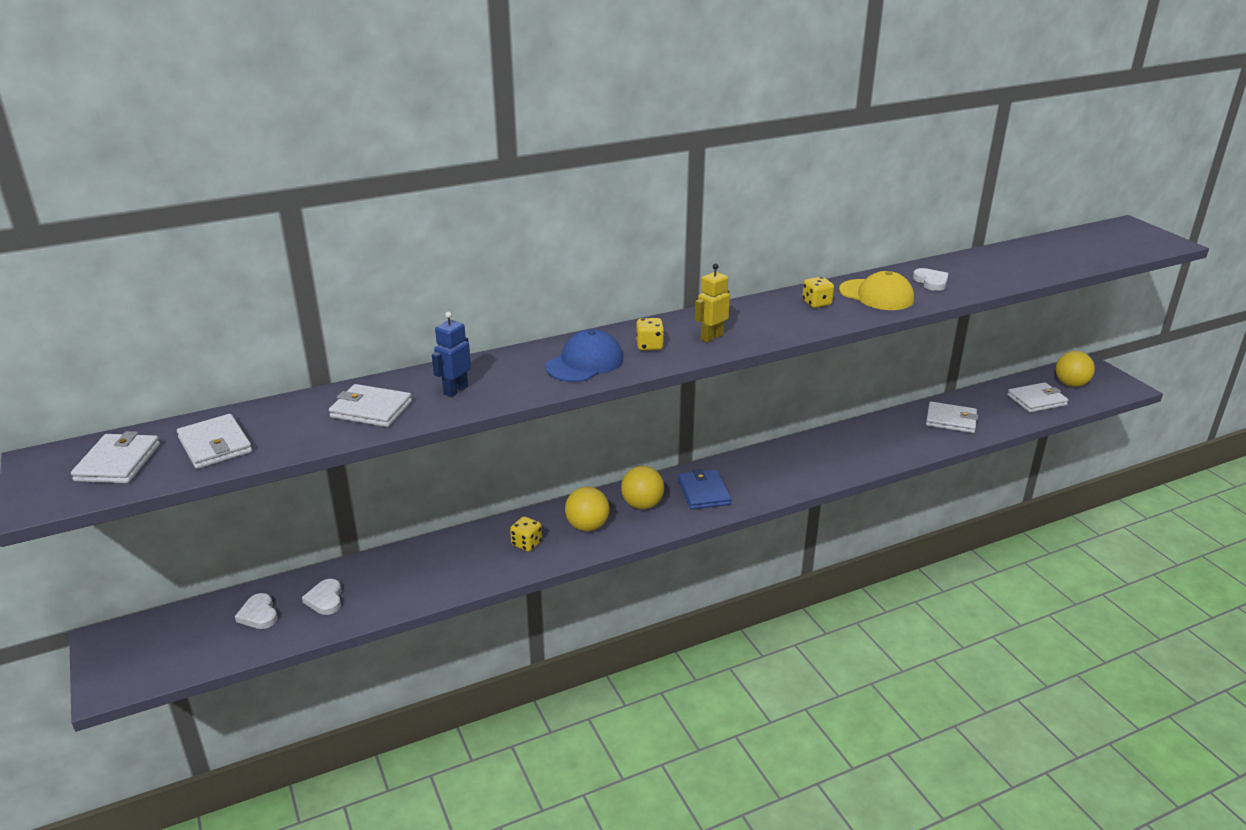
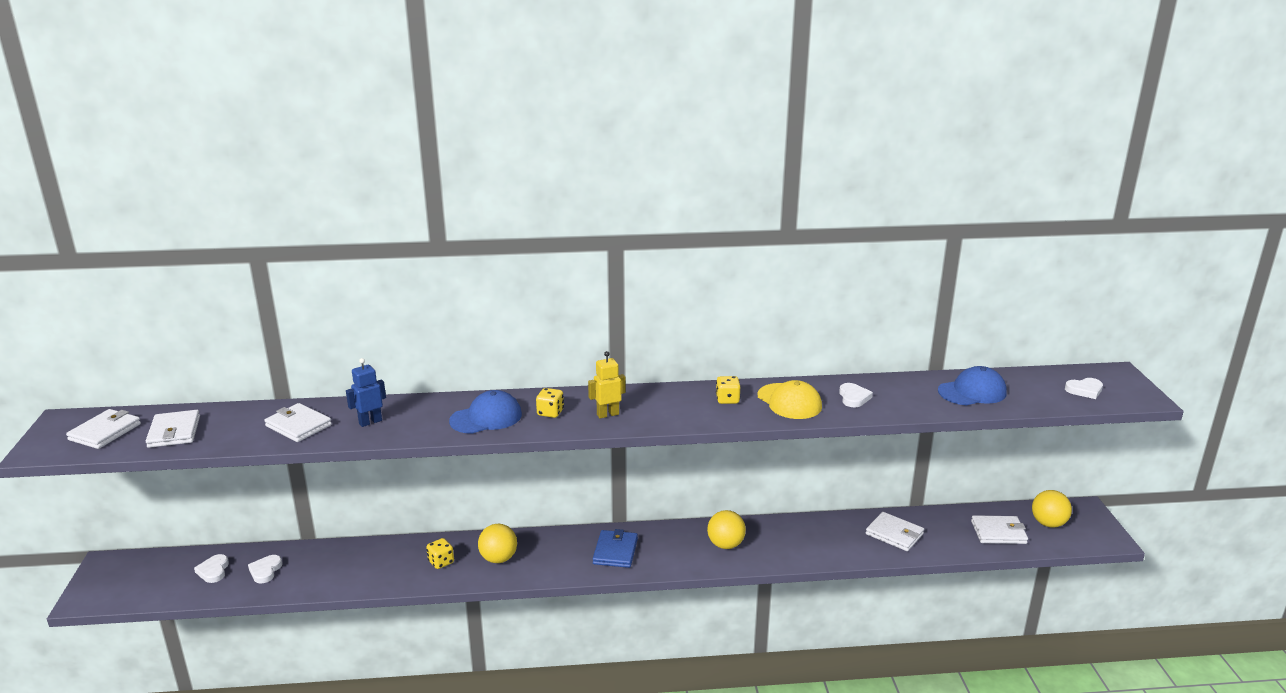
camera: 20 degrees right, 5 degrees down
(642, 505) = (556, 550): yellow ball -> yellow ball (725, 545)
(1028, 260) = (972, 392): none -> blue cap
(1118, 243) = (1084, 390): none -> white heart

